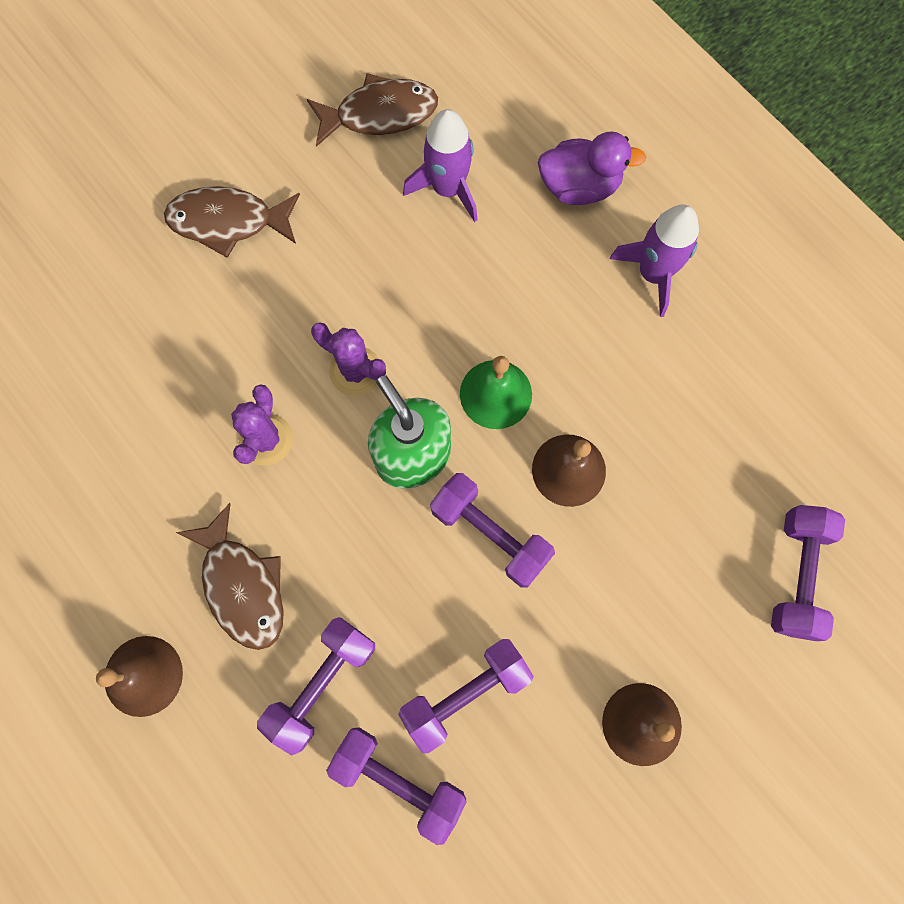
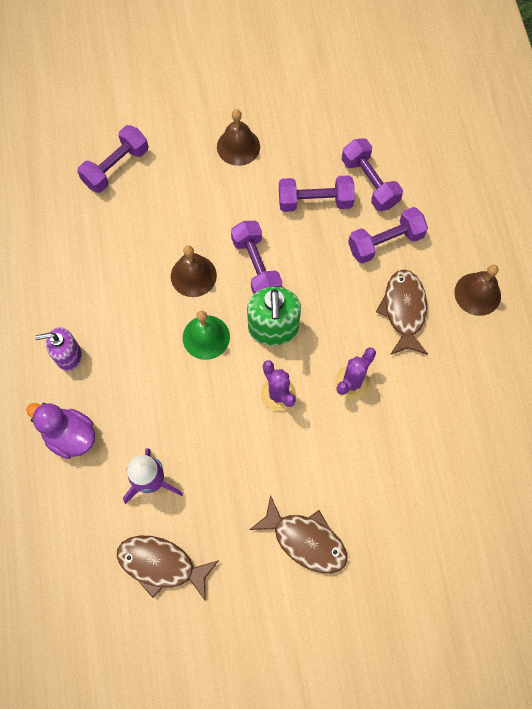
camera: 150 degrees left, 5 degrees down
(653, 274) = (68, 356): purple rocket -> purple soap dispenser

